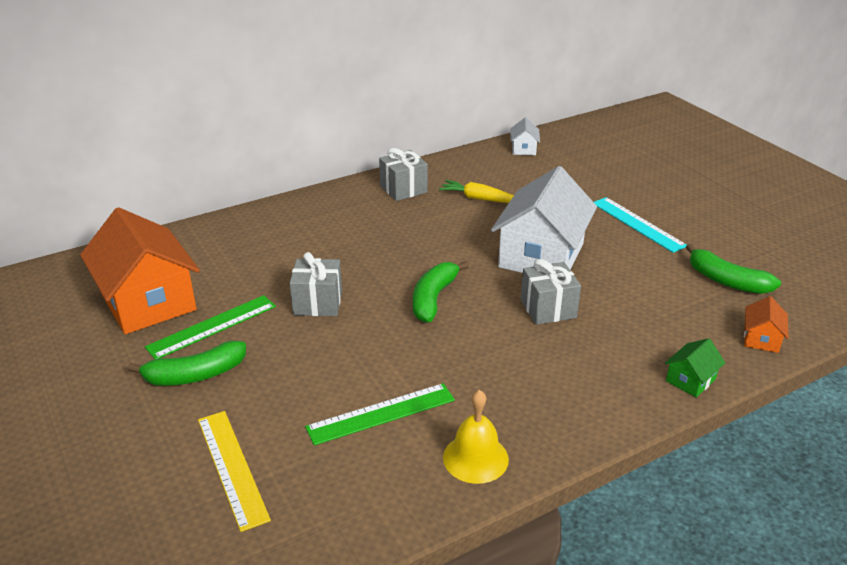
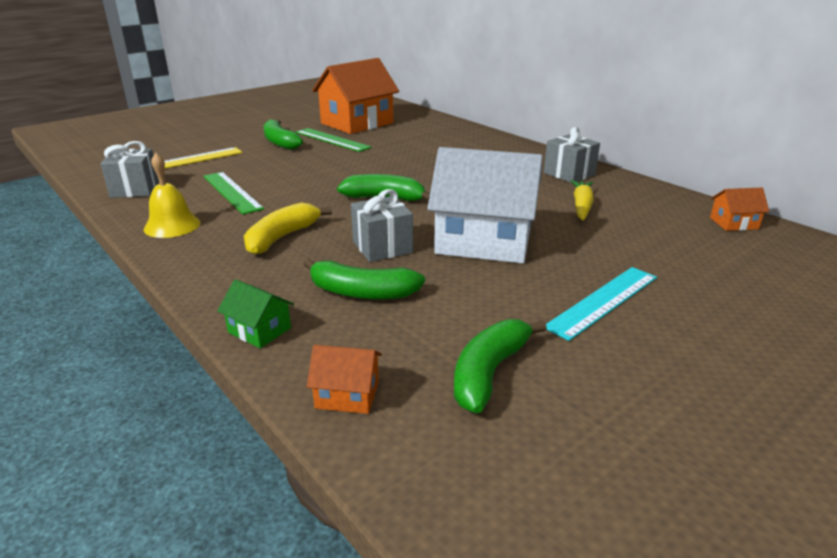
camera: 80 degrees right, 5 degrees down
(318, 303) = (367, 162): grey gift -> grey gift (135, 189)
(519, 370) = (282, 237): none -> yellow banana
(523, 149) = (733, 223): white house -> orange house
(629, 325) = (362, 292): none -> green banana

